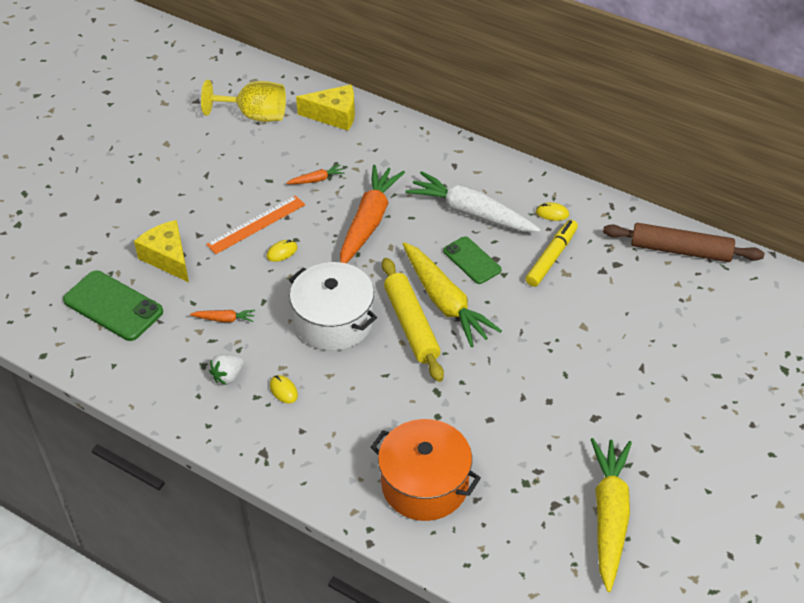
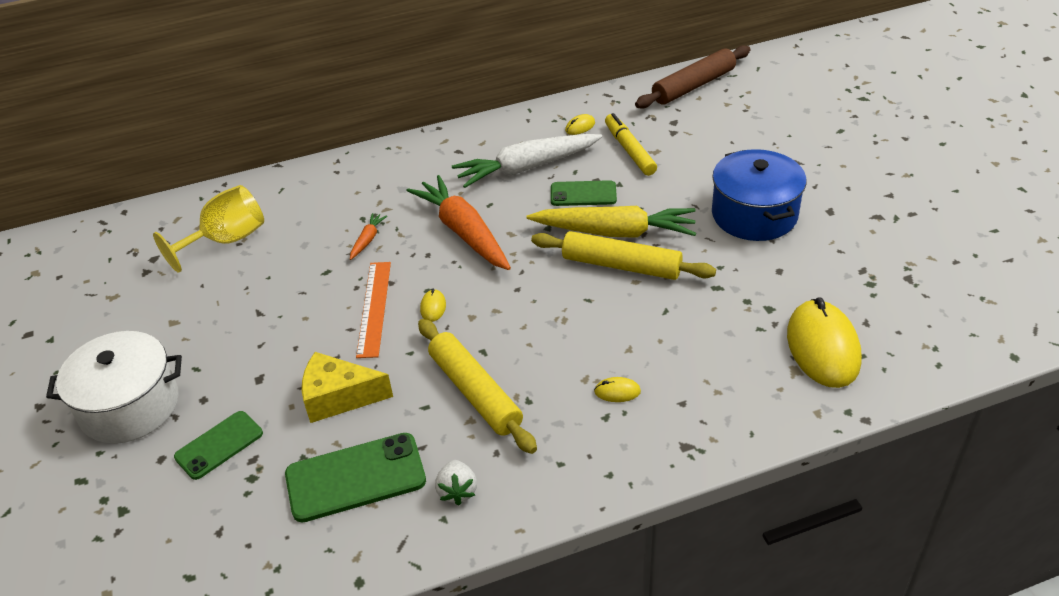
camera: 50 degrees left, 5 degrees down
(91, 231) = (219, 445): none -> green phone
(224, 319) = (475, 392): orange carrot -> yellow rolling pin
(228, 376) = (557, 426): white strawberry -> white strawberry (457, 491)
(334, 115) = (300, 190): yellow cheese -> none
(334, 322) = (564, 314): white pot -> white pot (130, 406)
(425, 484) = (823, 347): orange pot -> yellow mouse
(543, 372) = (754, 214): none -> blue pot
(609, 516) = (944, 253): yellow carrot -> none

